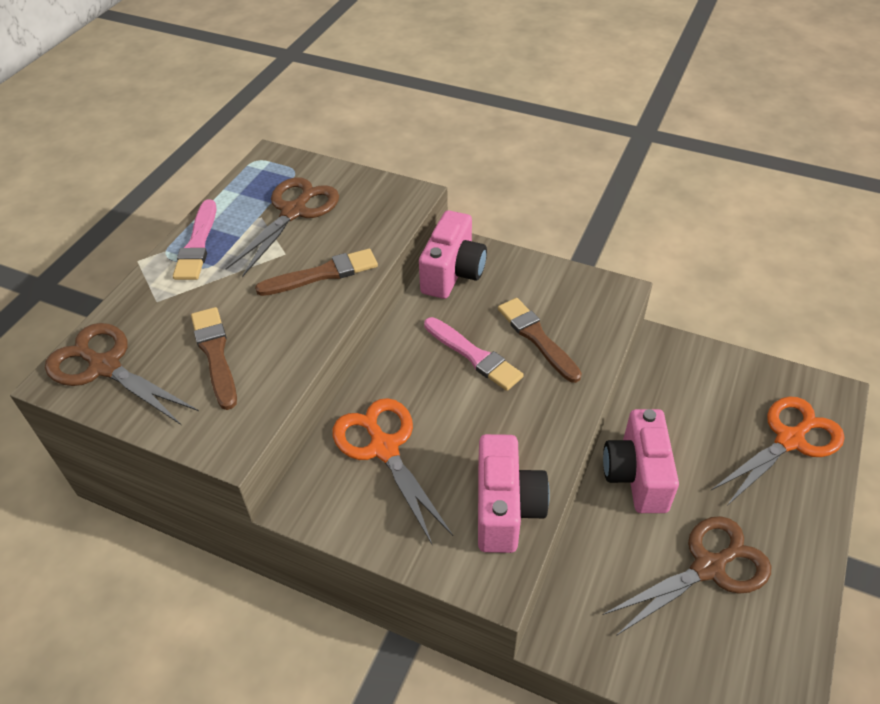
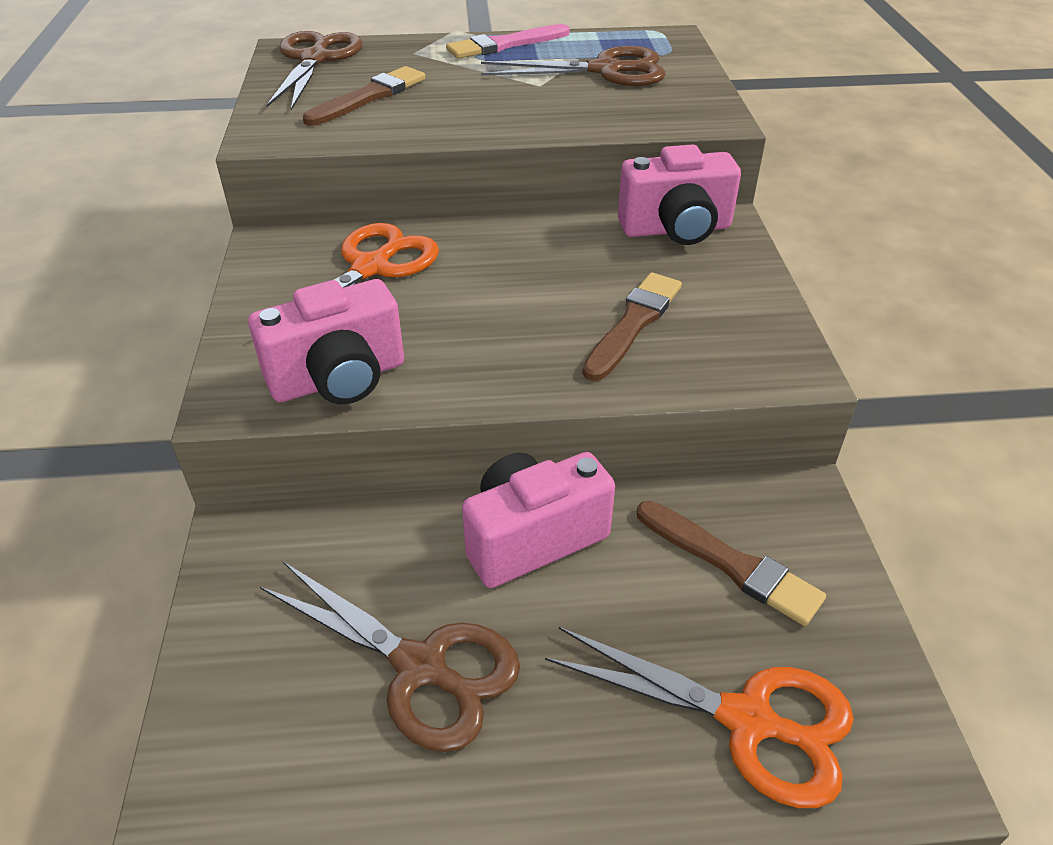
camera: 60 degrees right, 5 degrees down
(322, 274) = (530, 111): brown brush -> brown brush (731, 564)
(473, 355) = (557, 284): pink brush -> none

